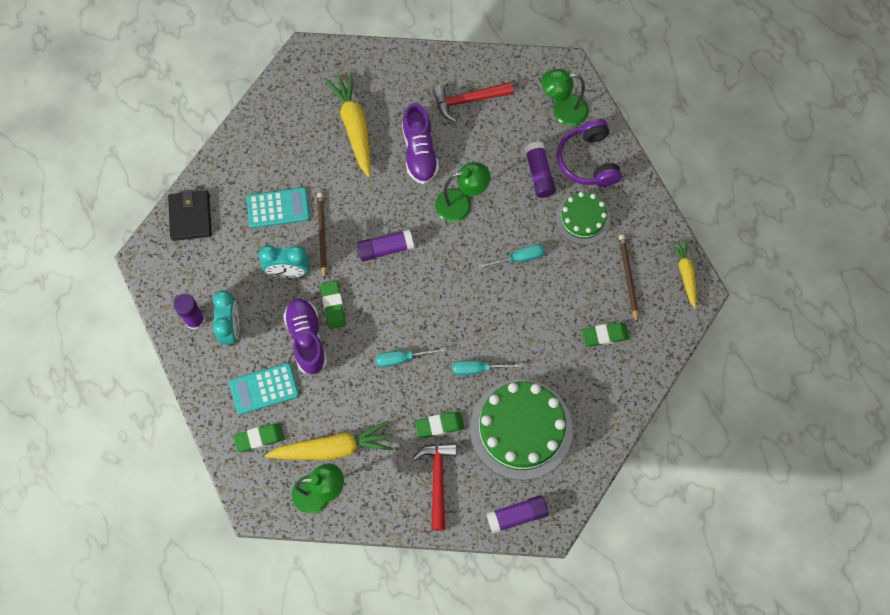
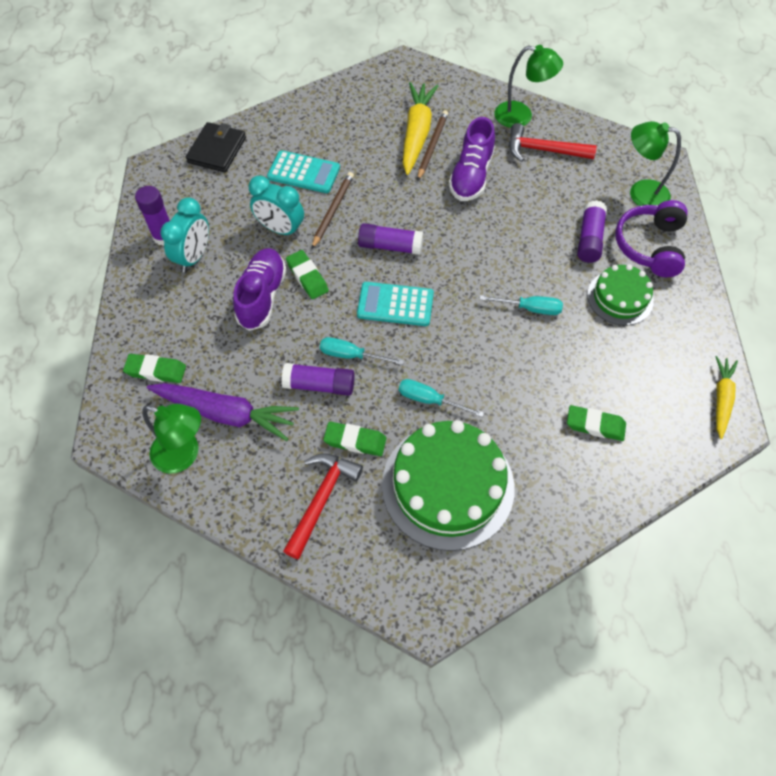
camera: 25 degrees right, 10 degrees down
(264, 389) = (191, 325): turquoise calculator -> turquoise calculator (395, 304)
(333, 306) = (307, 277): green eraser -> green eraser turned 45 degrees counterclockwise
(333, 448) = (226, 413): yellow carrot -> purple carrot
(461, 204) = (491, 236): green lamp -> green lamp (521, 116)
(517, 515) = (394, 584): purple glue stick -> purple glue stick (319, 385)
(628, 277) = (649, 375): brown pencil -> brown pencil (432, 146)

